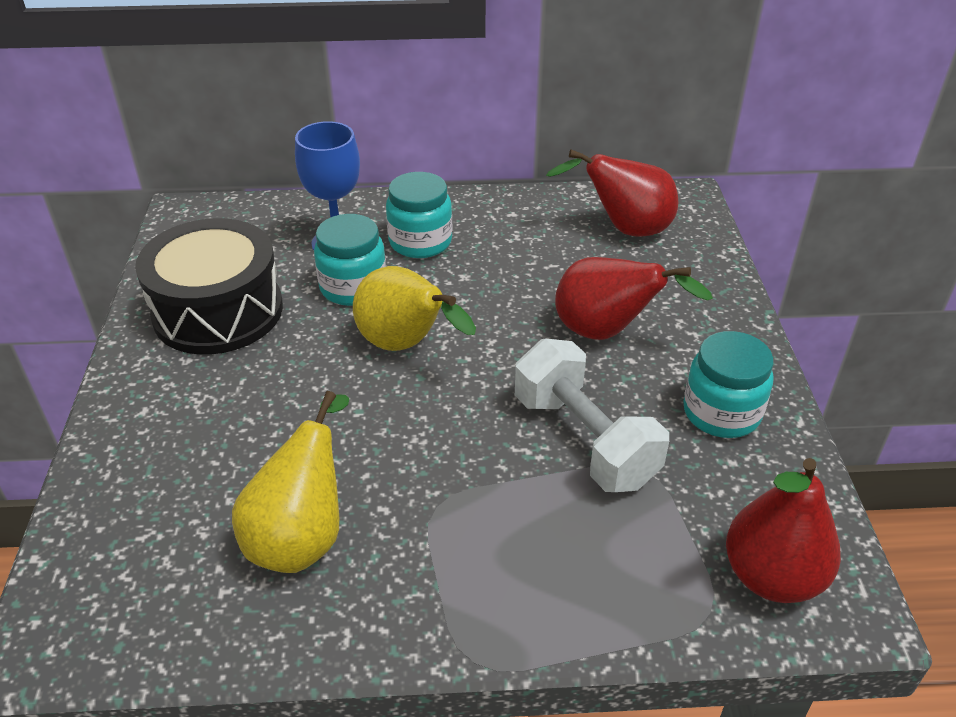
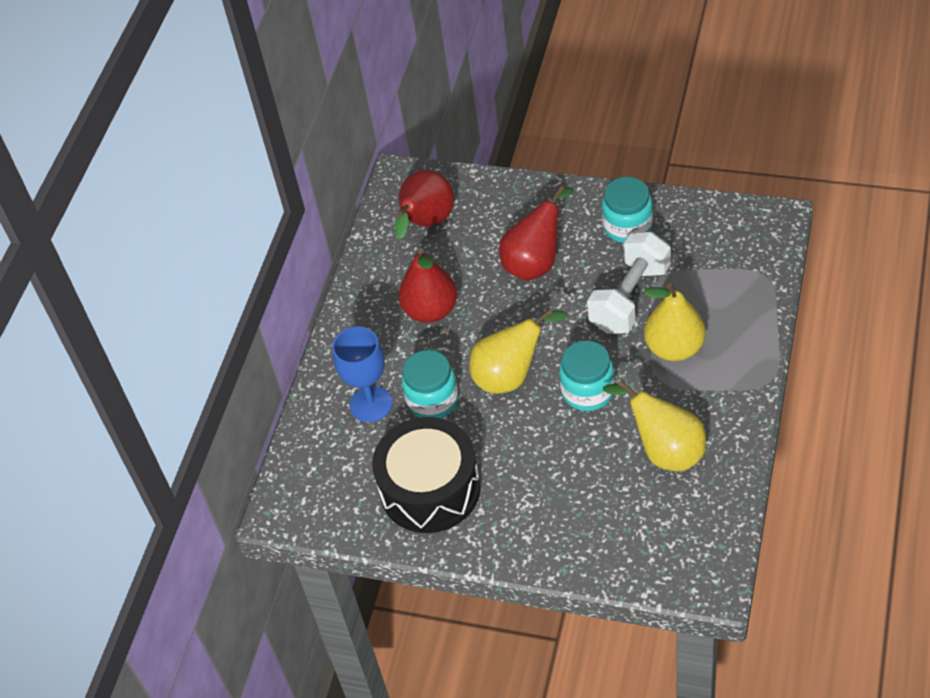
camera: 65 degrees left, 10 degrees up
(420, 242) = (391, 350): turquoise jar -> turquoise jar (587, 391)
(506, 511) = (674, 348): none -> yellow pear
(584, 440) = (630, 298): white dumbbell -> white dumbbell turned 45 degrees counterclockwise
(772, 576) = (749, 243): red pear -> red pear (431, 310)

